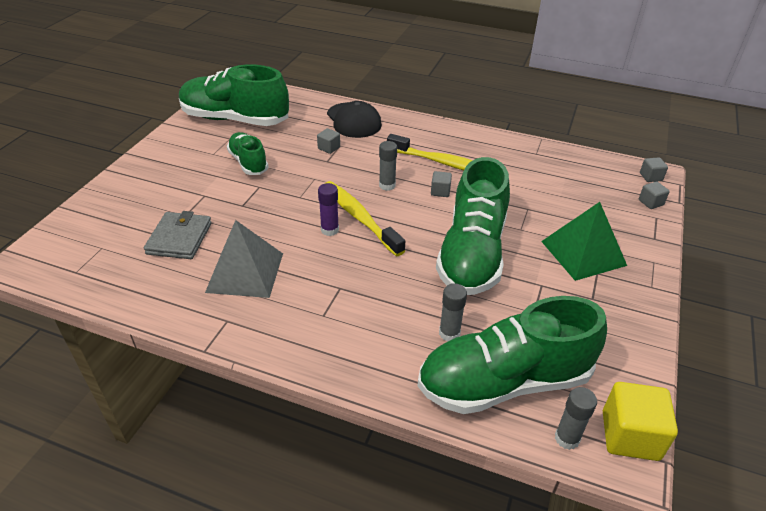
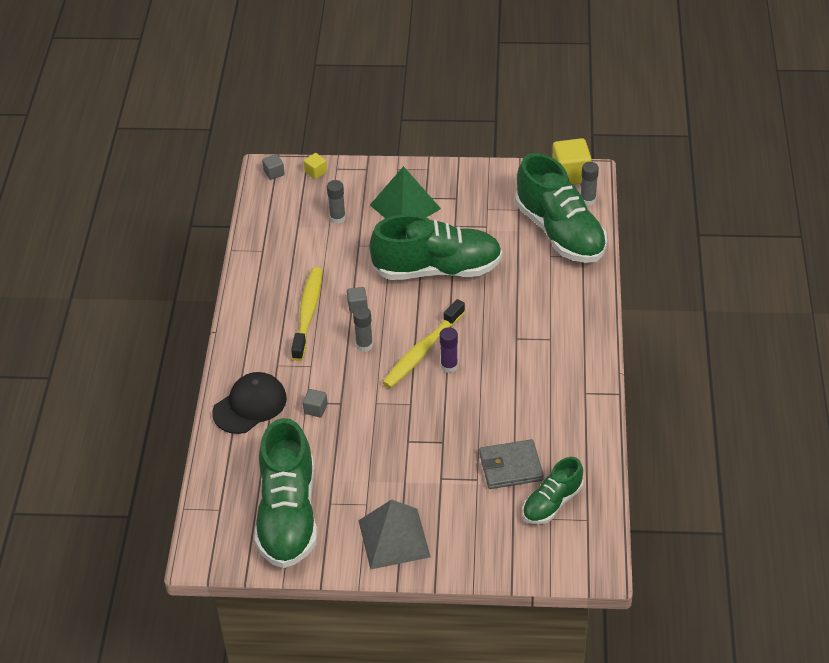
camera: 105 degrees left, 5 degrees up
(245, 272) = (529, 403): grey pyramid -> grey pyramid (394, 538)
(248, 162) = (370, 466): green shoe -> green shoe (552, 503)
(449, 333) = (531, 266): grey glue stick -> grey glue stick (337, 218)
(650, 202) = (316, 172): grey cube -> yellow cube

